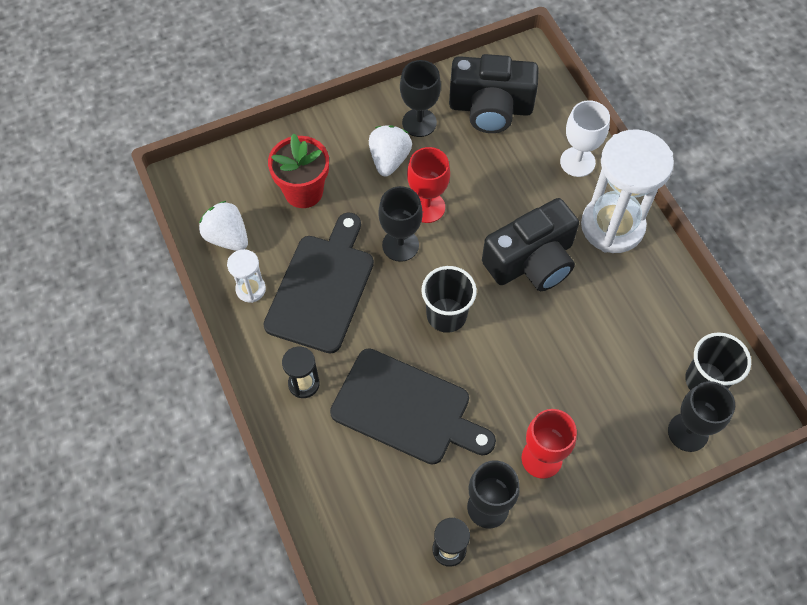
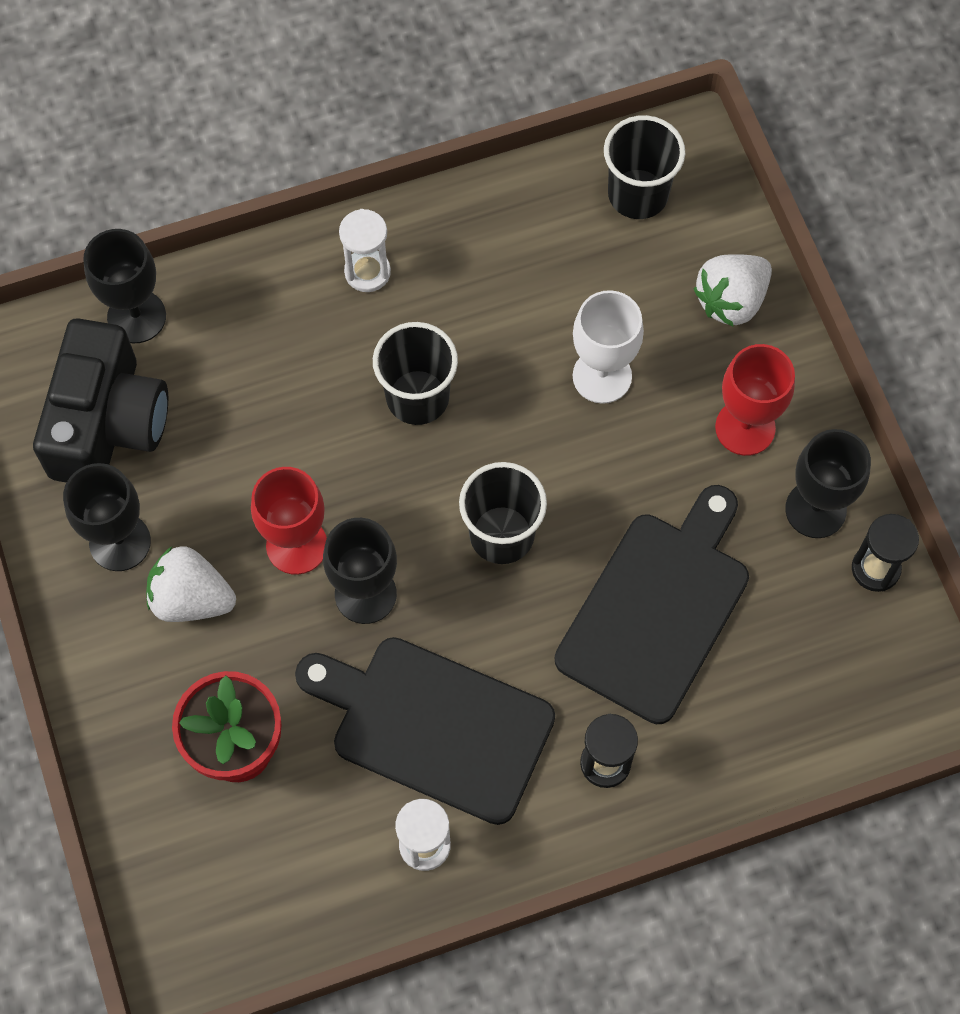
camera: 85 degrees left, 5 degrees up
(227, 237) = (316, 884): white strawberry -> white strawberry (731, 301)
(531, 261) = (417, 397): black camera -> black cup
(577, 162) = (239, 303): white goblet -> white goblet (602, 376)
(612, 226) = (367, 272): white hourglass -> white hourglass, size x0.46
(688, 432) = (714, 232): black goblet -> black goblet (136, 317)

